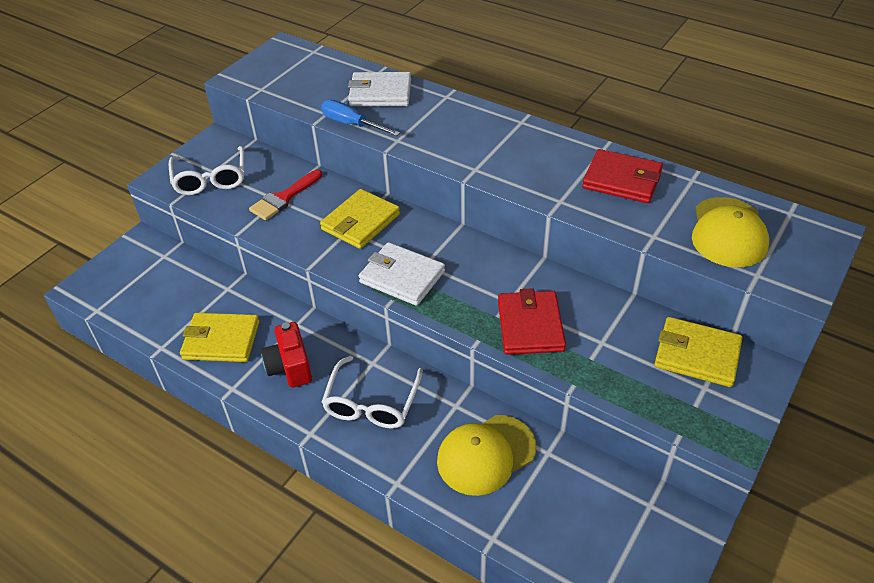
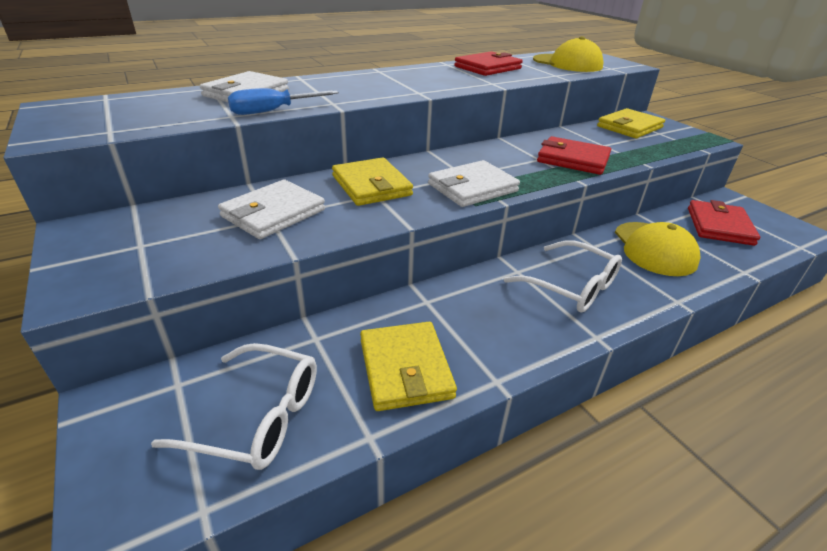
camera: 65 degrees left, 10 degrees down
(210, 178) = (152, 250): white glasses -> white glasses (257, 416)
(221, 340) = (405, 368): yellow wallet -> yellow wallet turned 45 degrees counterclockwise
(284, 198) = (273, 213): red brush -> white wallet
(290, 367) = (490, 324): red camera -> none
(592, 512) = (719, 226): none -> red wallet

